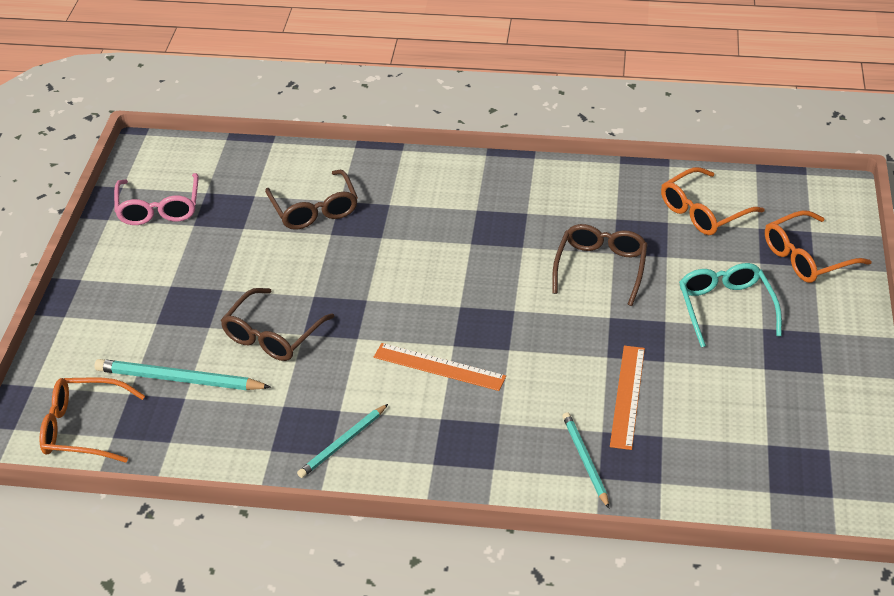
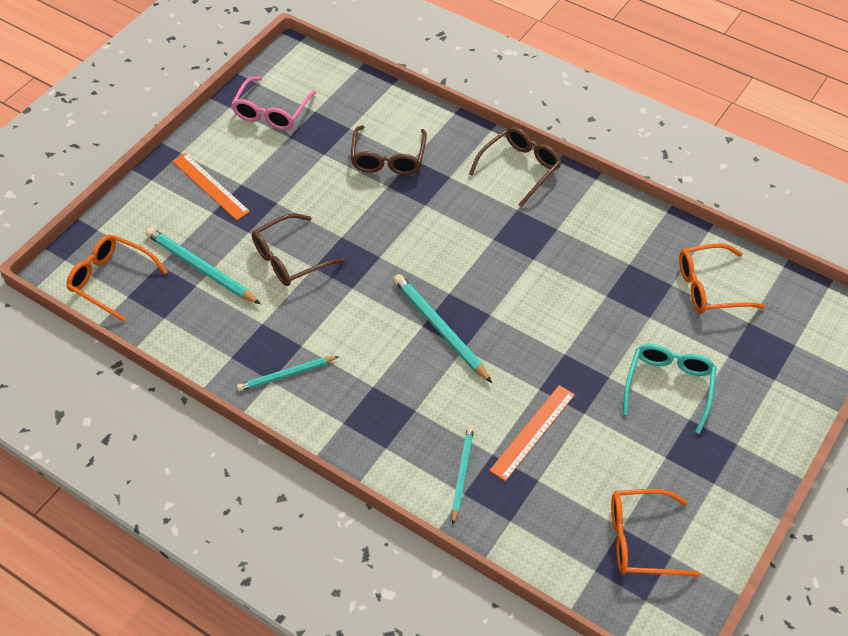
camera: 25 degrees right, 10 degrees up
(439, 367) = (399, 340): orange ruler -> orange ruler (210, 186)
(473, 341) = (439, 329): none -> turquoise pencil
(600, 268) = (586, 305): brown glasses -> brown glasses (520, 168)
(806, 257) = (773, 368): orange glasses -> orange glasses (641, 540)

